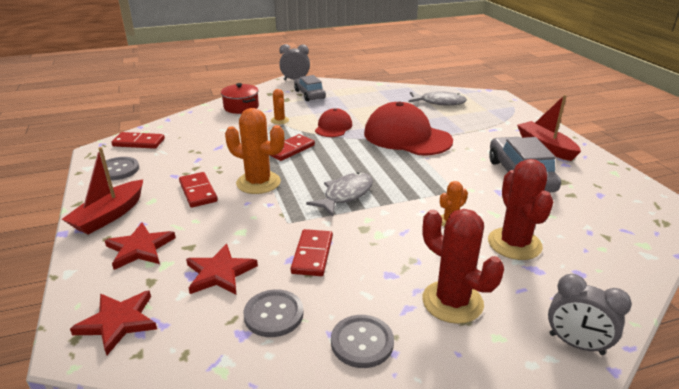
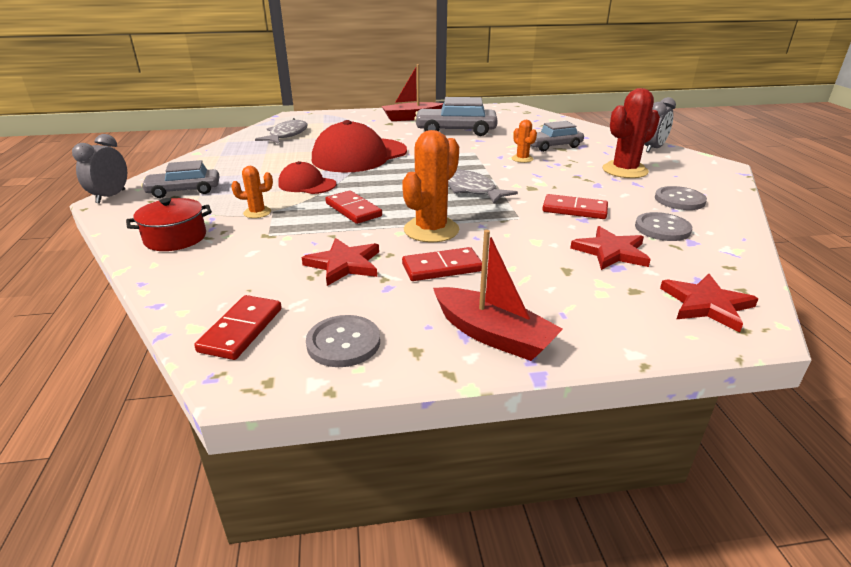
camera: 80 degrees left, 0 degrees up
(140, 248) = (573, 302): red star -> red star (344, 264)
(514, 244) = (553, 146): red cactus -> grey car

